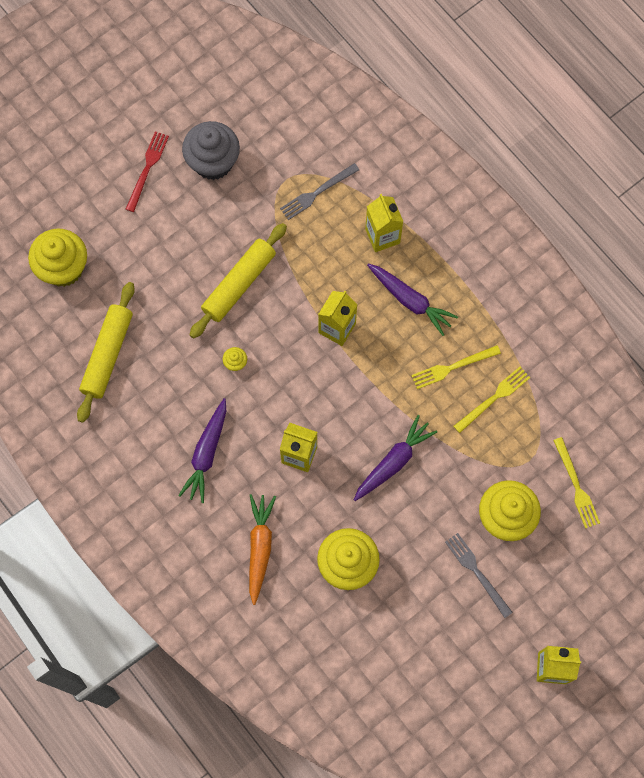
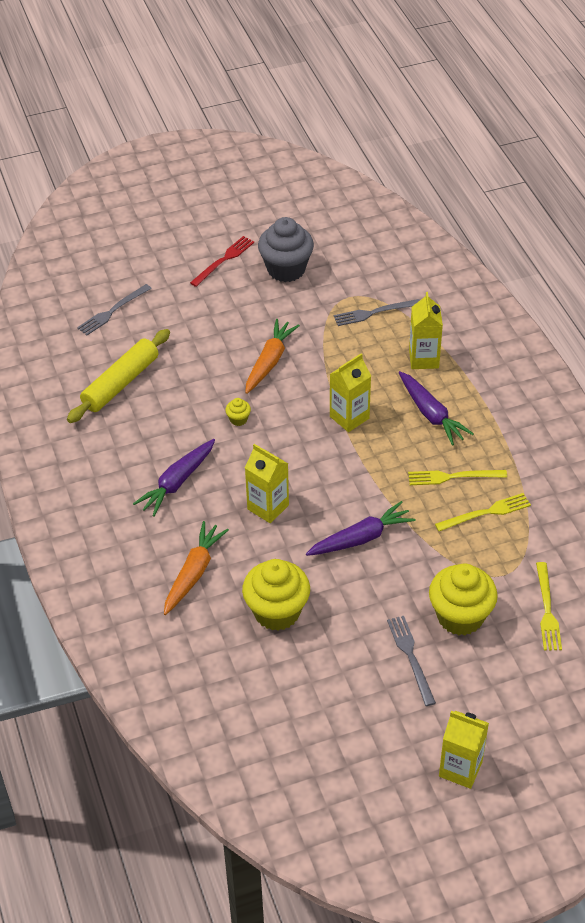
camera: 20 degrees right, 25 degrees down
(63, 268) = (112, 311): yellow cupcake -> grey fork
(239, 284) = (269, 361): yellow rolling pin -> orange carrot

